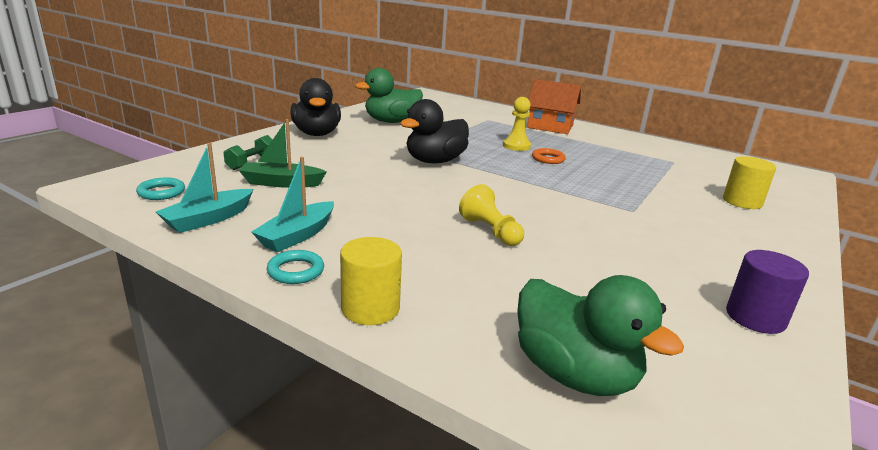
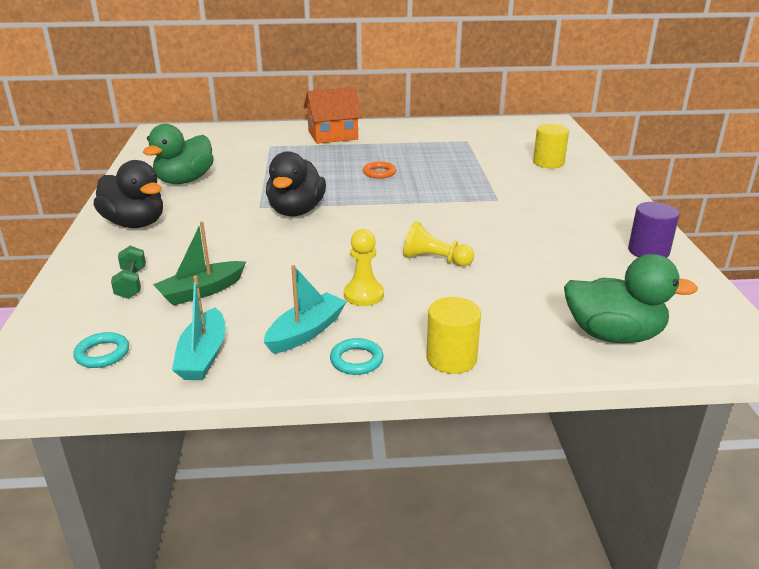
camera: 35 degrees left, 5 degrees up
(297, 235) = (306, 332): turquoise boat -> turquoise boat turned 135 degrees counterclockwise
(516, 146) = (337, 168): yellow pawn -> yellow pawn (363, 295)

